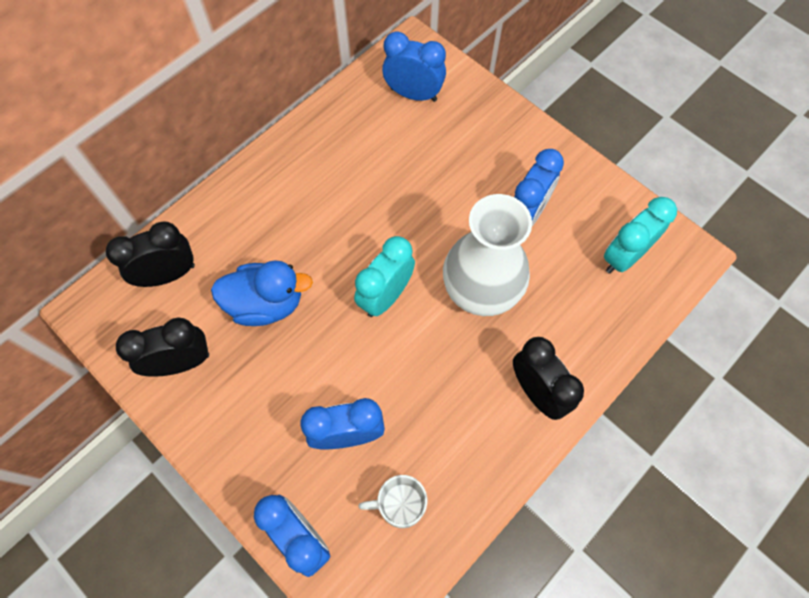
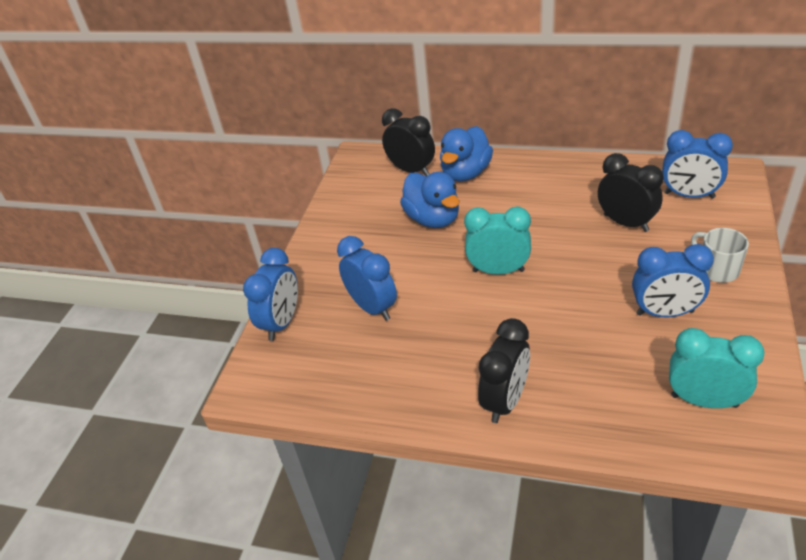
camera: 65 degrees right, 25 degrees down
(181, 362) = (357, 207): black clock -> black clock (626, 223)
(222, 230) = (465, 173): none -> blue duck
(400, 504) = (341, 363): white mug -> white mug (717, 269)
(413, 94) = (689, 195): blue clock -> blue clock turned 120 degrees clockwise
(481, 290) = (560, 320): white vase -> none

